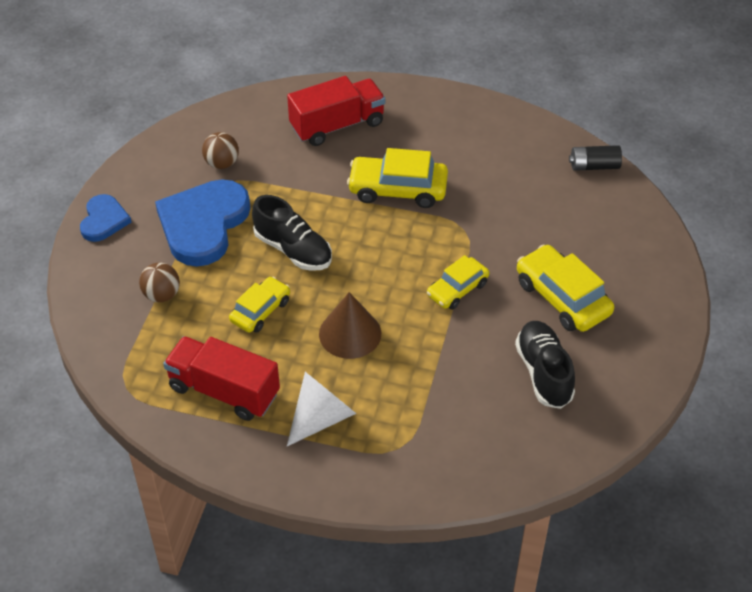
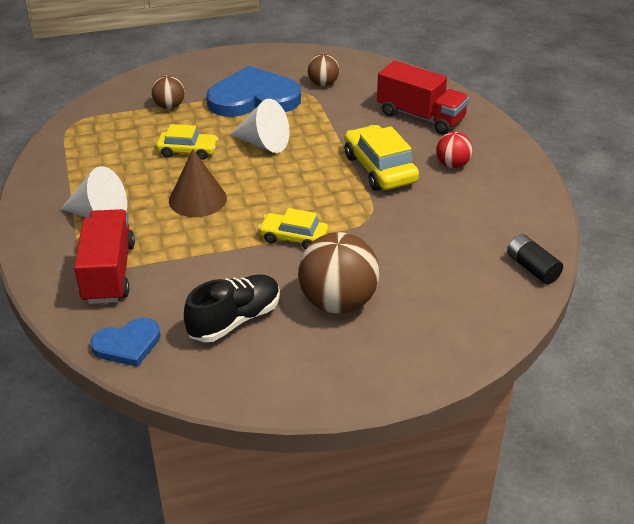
camera: 60 degrees right, 10 degrees down
(104, 220) = (220, 61): blue heart -> blue heart (127, 344)
(224, 391) = (96, 163): red truck -> red truck (108, 273)
(293, 250) = (263, 143): black shoe -> white cone
(427, 142) = (452, 165): none -> red ball
(562, 298) = (338, 302): yellow car -> brown ball

